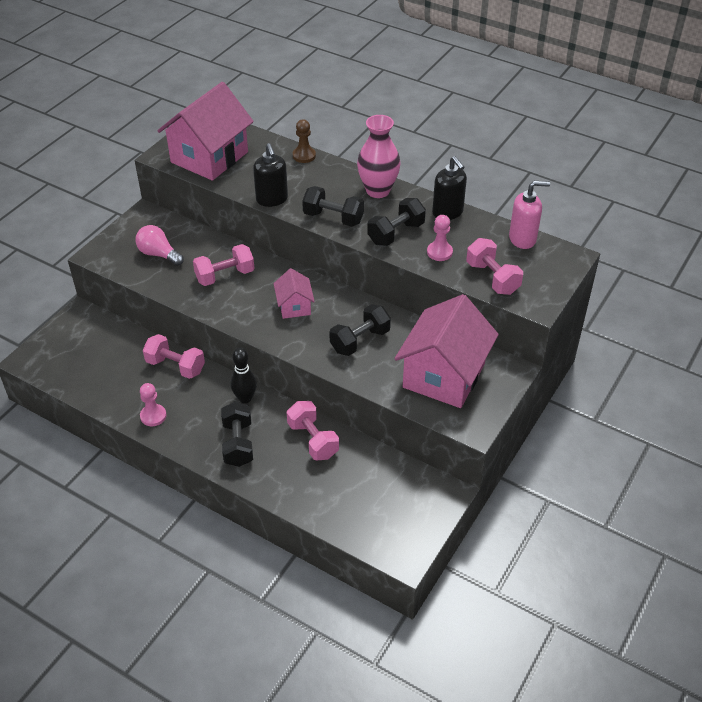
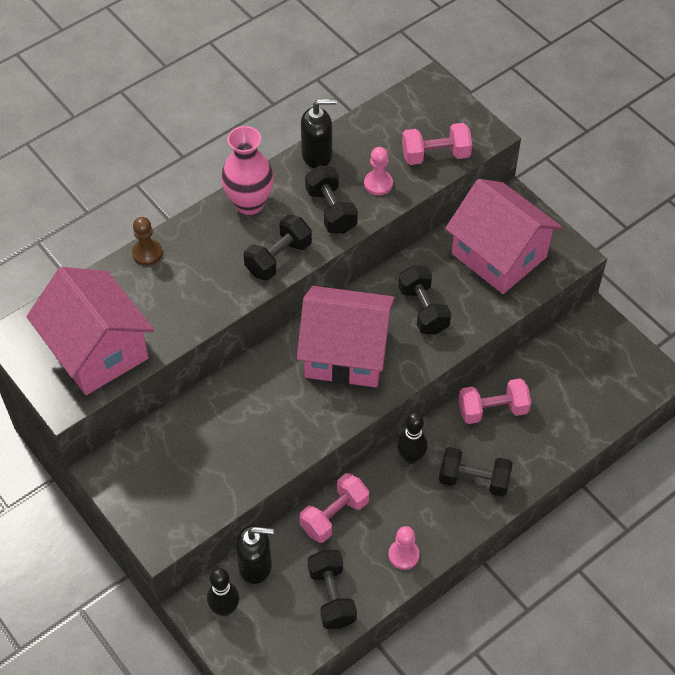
camera: 70 degrees left, 10 degrees up
(81, 328) = (225, 608): none -> black bowling pin
(105, 383) = (332, 596): none -> black dumbbell
(159, 254) = (192, 470): pink light bulb -> none
(225, 276) = (265, 408): pink dumbbell -> none
(272, 199) = (216, 307): black soap dispenser -> black soap dispenser (255, 566)
(294, 306) = (346, 353): pink house -> pink house, size x2.05
(522, 239) = (387, 110): pink soap dispenser -> none

